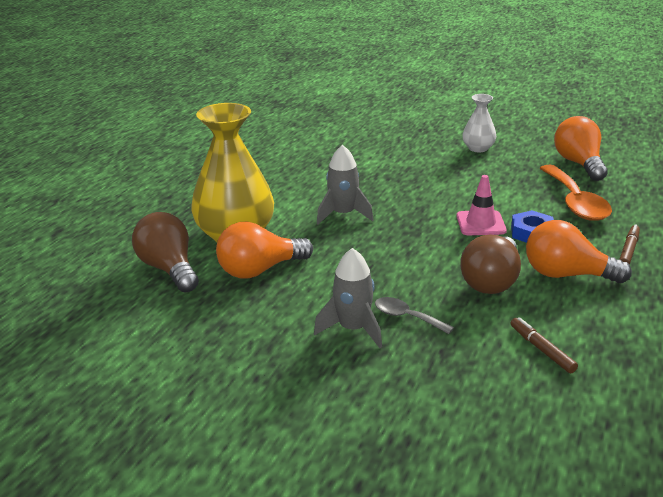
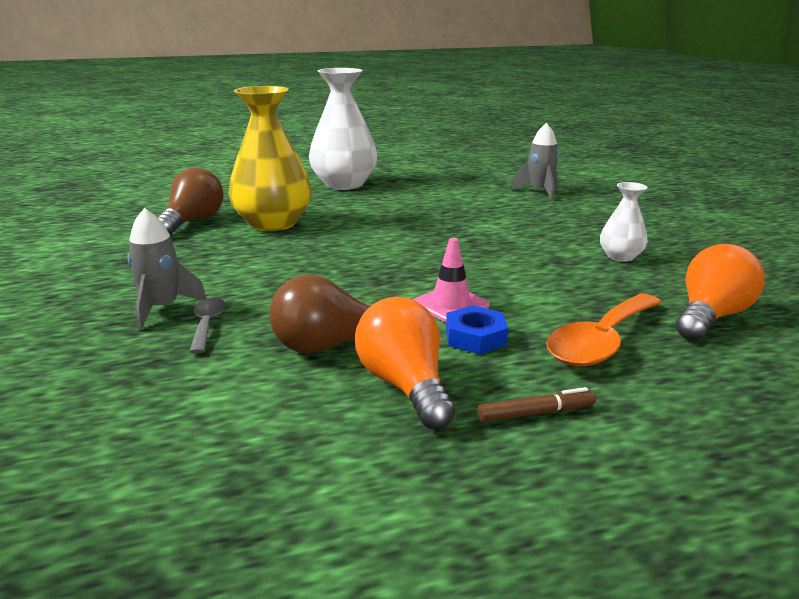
camera: 50 degrees right, 5 degrees down
(188, 176) = (344, 184): none -> white vase
(260, 270) = (226, 247): orange light bulb -> none
(343, 214) = (367, 245): grey rocket -> grey rocket (539, 191)
(542, 350) = (207, 417): brown marker -> none

